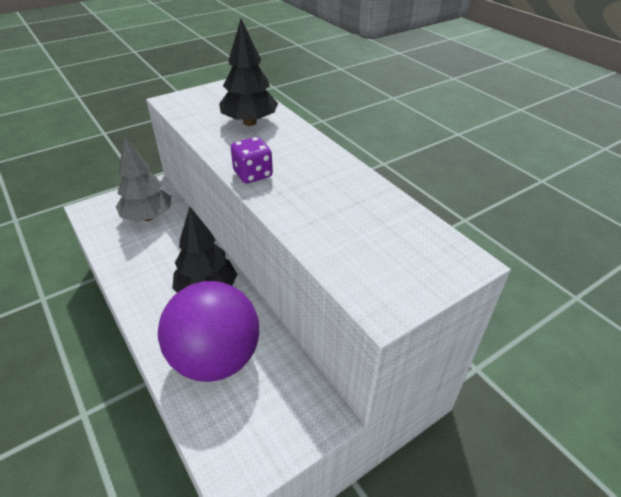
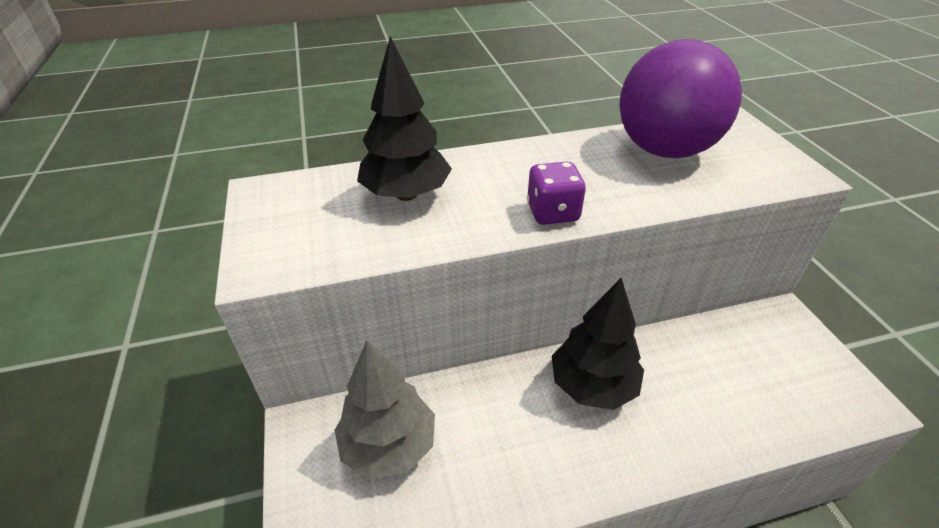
camera: 70 degrees left, 0 degrees up
(216, 358) = (712, 394): purple ball -> purple ball (664, 150)

